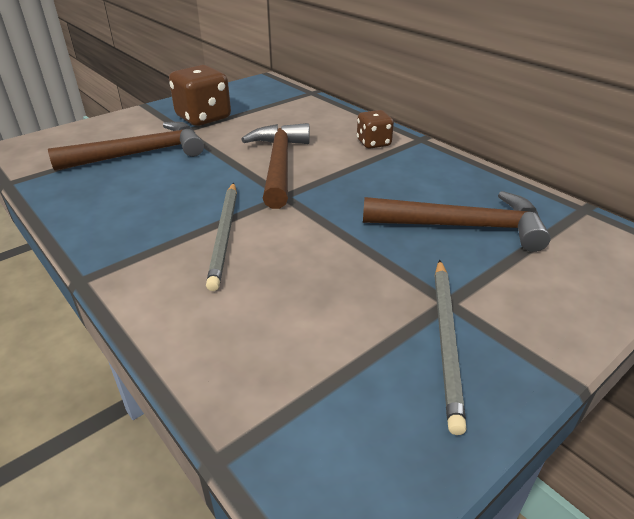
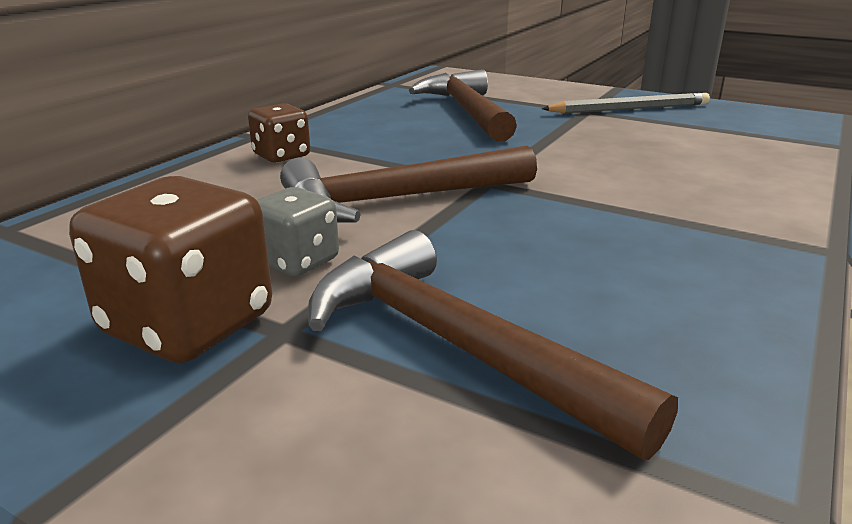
camera: 110 degrees left, 10 degrees down
(225, 235) = (619, 195): grey pencil -> none
(231, 136) = (297, 261): none -> grey dice

